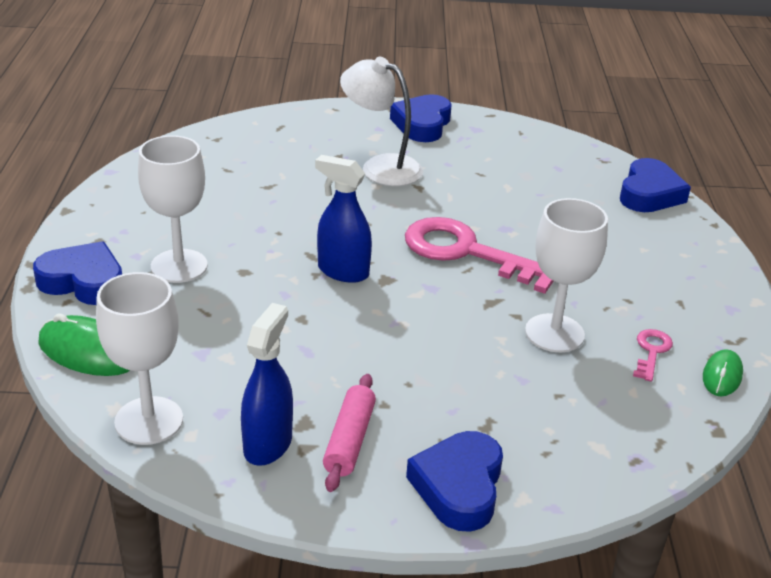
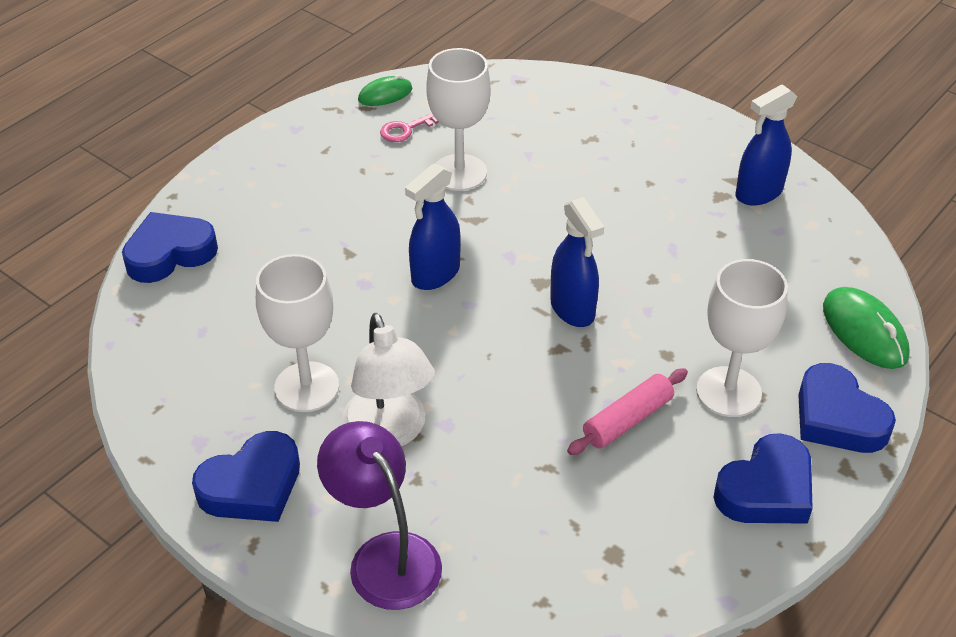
camera: 140 degrees left, 10 degrees up
(149, 421) = (839, 248): white goblet -> white goblet (306, 387)
(319, 126) = (385, 556): none -> purple lamp
(349, 440) = (697, 171): pink rolling pin -> pink rolling pin (627, 420)
(459, 487) = (650, 115): blue heart -> blue heart (766, 490)
(467, 252) = (435, 274): pink key -> blue spray bottle

